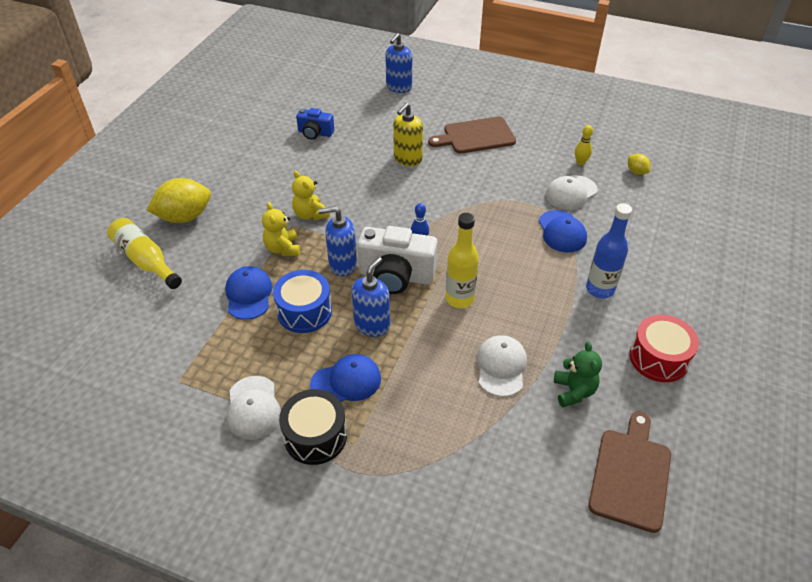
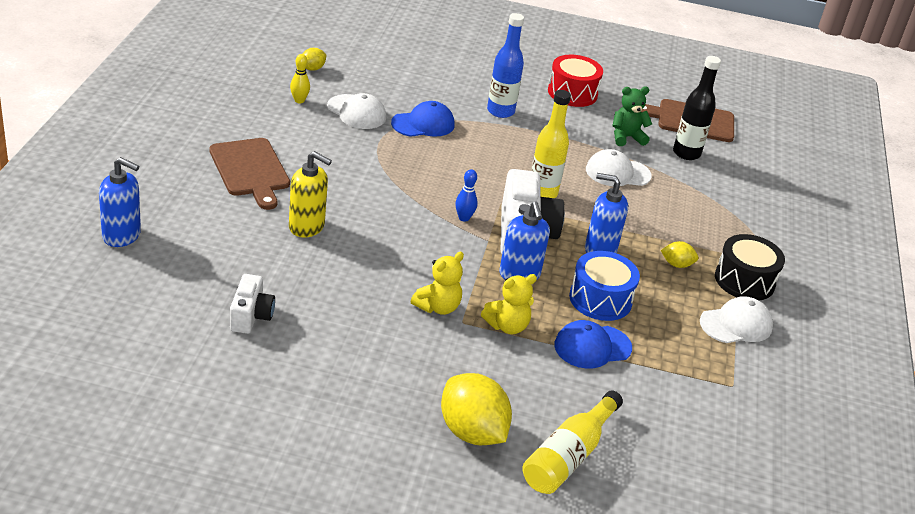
camera: 105 degrees left, 10 degrees down
(315, 133) = (251, 316): blue camera -> white camera
(346, 381) = (676, 264): blue cap -> yellow lemon
(551, 447) = (686, 153): none -> black bottle

